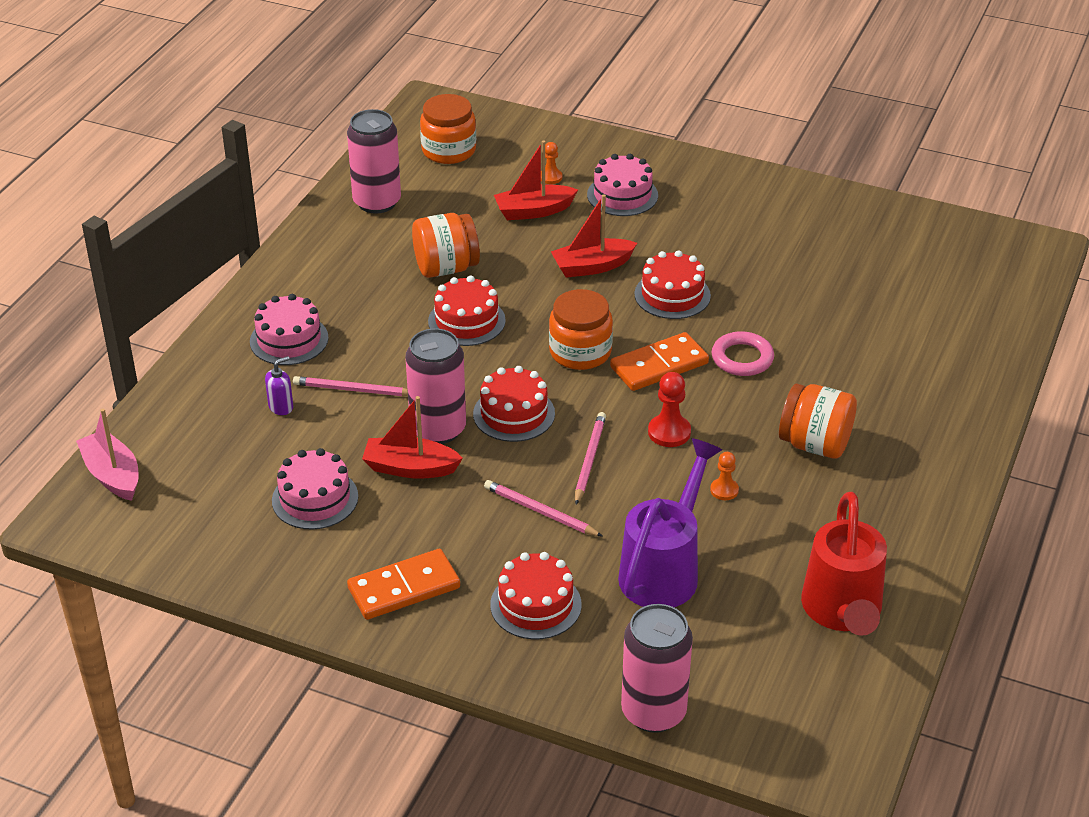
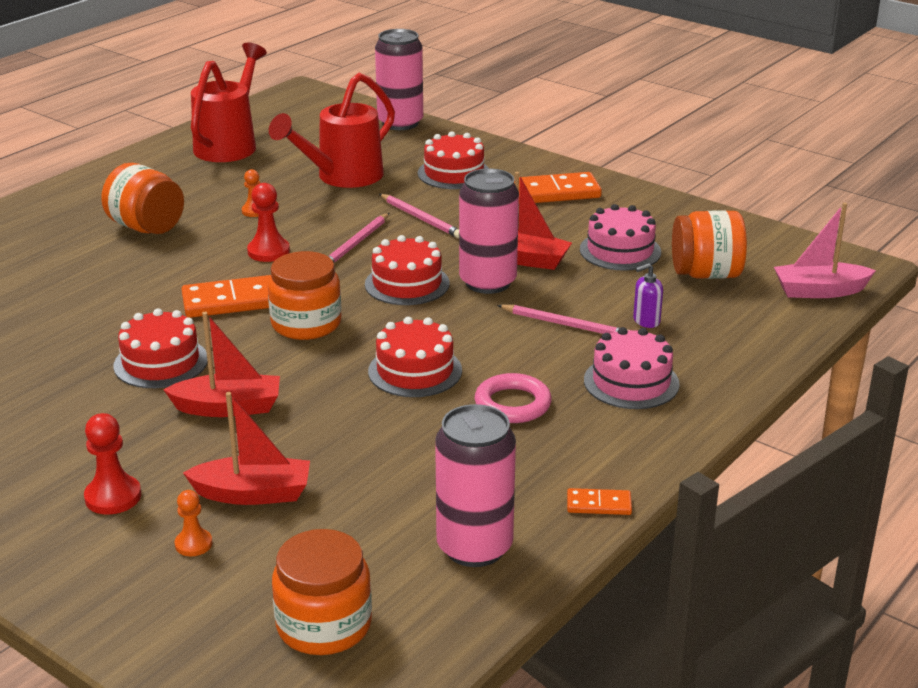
camera: 165 degrees left, 10 degrees down
(112, 475) = (819, 291): pink boat -> pink boat turned 105 degrees clockwise
(302, 240) = (599, 504): none -> orange domino
(446, 268) = (412, 434): orange jar -> orange jar (705, 274)
(622, 195) = (113, 497): pink cake -> red pawn
(664, 570) = (342, 177): purple watering can -> red watering can
(742, 358) = (144, 295): pink ring -> pink ring (512, 404)

